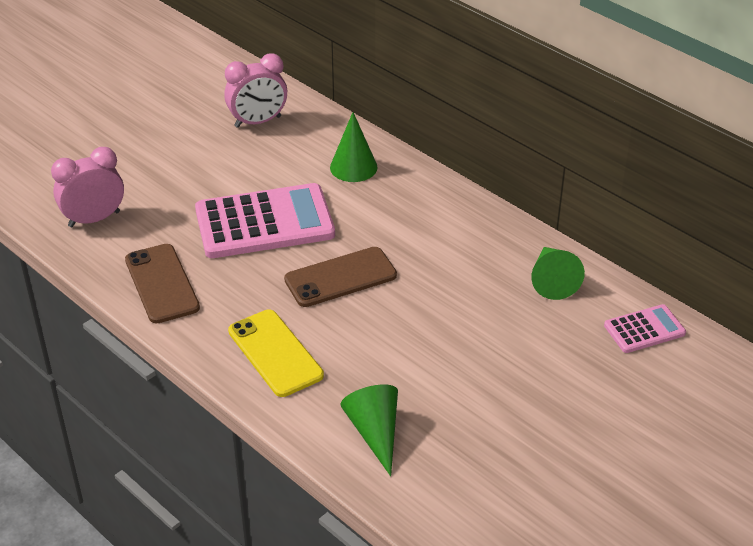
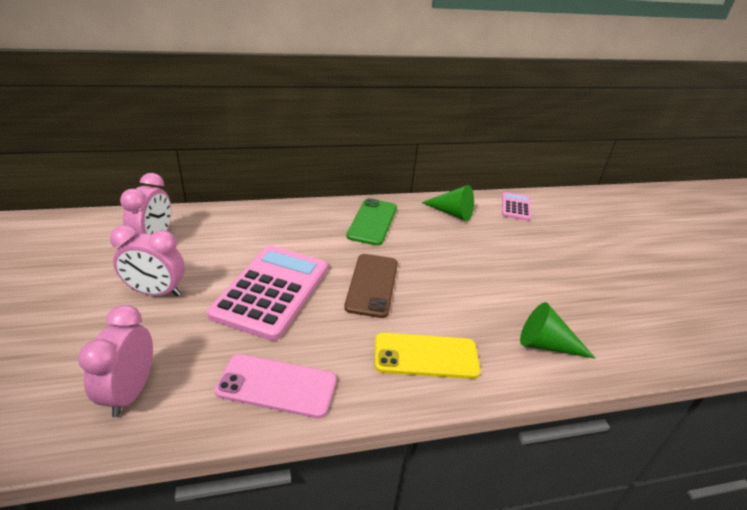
camera: 60 degrees left, 5 degrees down
(162, 284) = (277, 386): brown phone -> pink phone
(198, 165) = (156, 292): none -> pink clock
(353, 167) = (265, 227): green cone -> none
(452, 229) = (372, 222): none -> green phone

